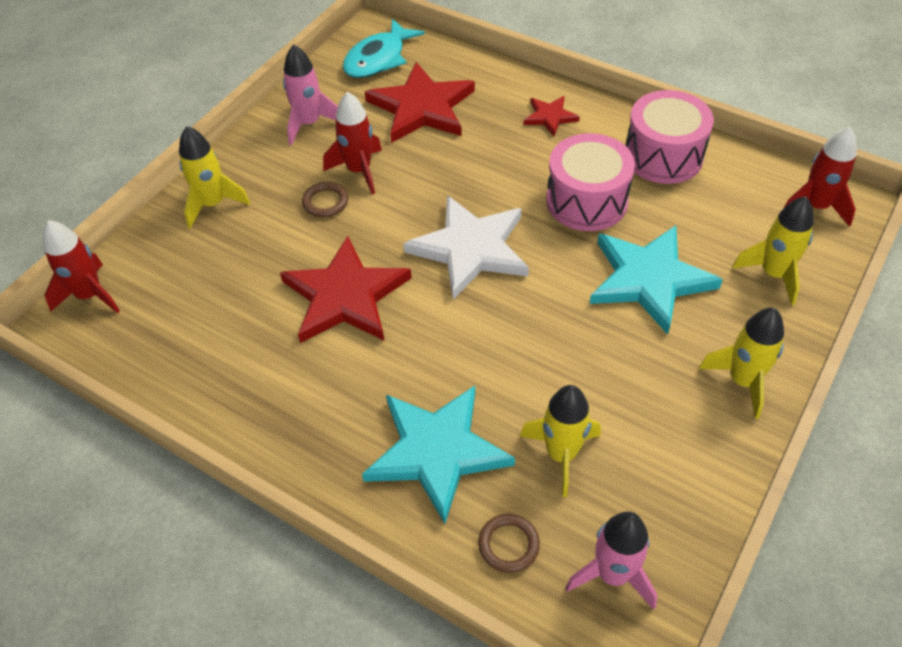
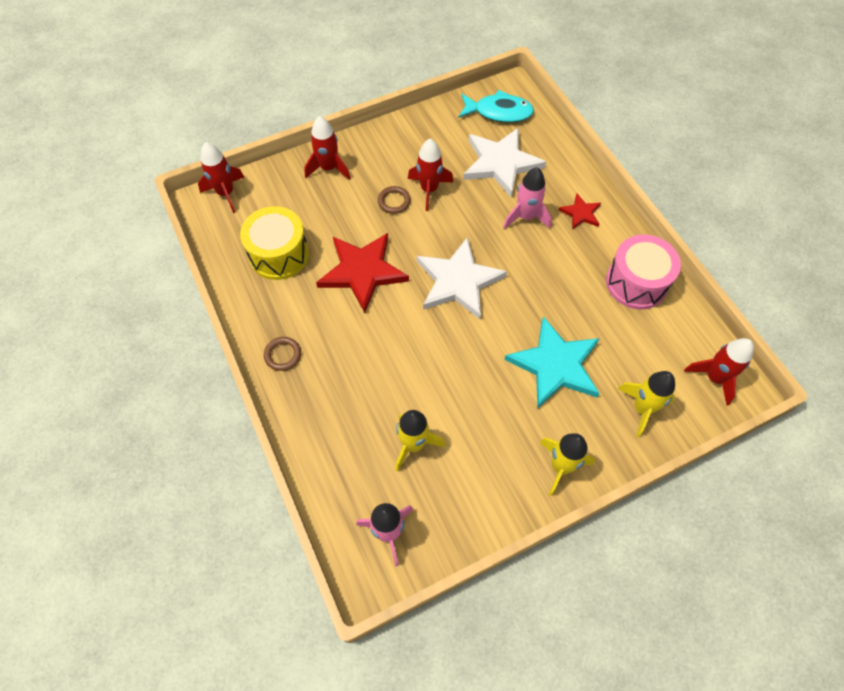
camera: 30 degrees right, 10 degrees up
(213, 204) = (328, 168): yellow rocket -> red rocket
(219, 330) = (279, 254): none -> yellow drum
(309, 123) = (422, 140): pink rocket -> pink rocket (526, 217)
(378, 59) = (499, 112): turquoise fish -> turquoise fish turned 150 degrees counterclockwise
(422, 107) = (501, 163): red star -> white star
(437, 452) = (345, 400): turquoise star -> none
(508, 545) = (344, 478): brown ring -> brown ring (283, 355)
(586, 201) = (557, 288): pink drum -> none

